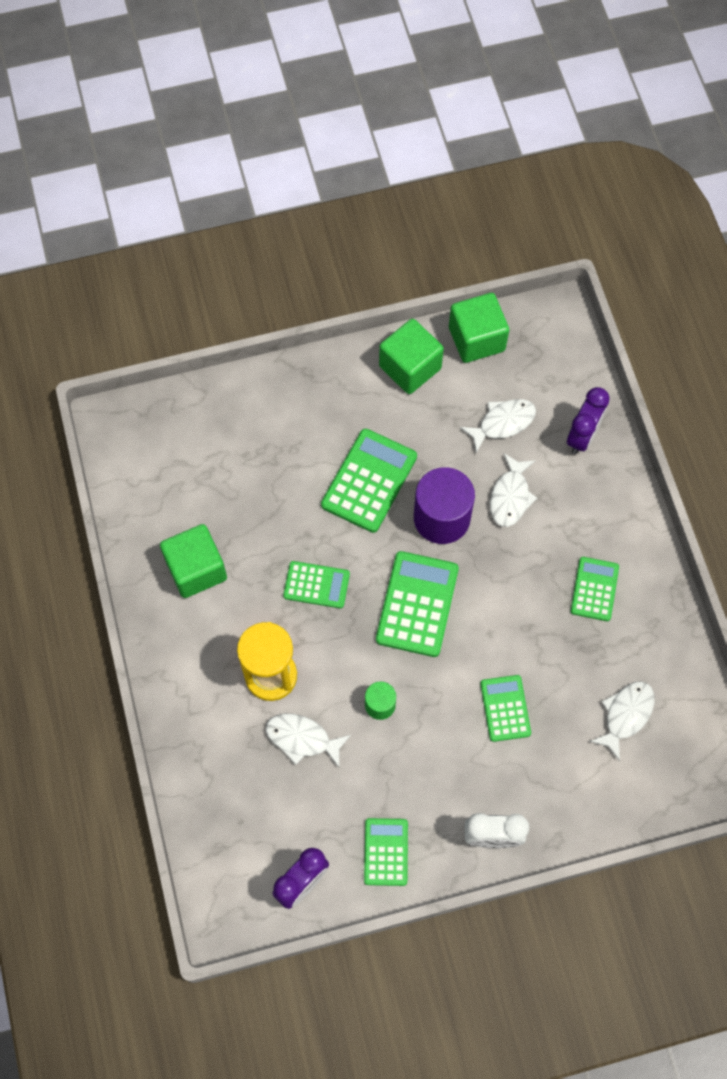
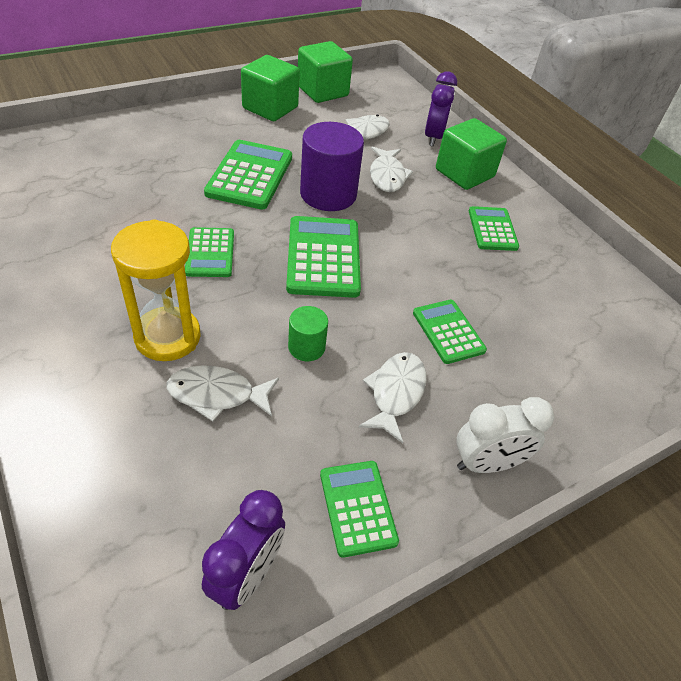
camera: 20 degrees left, 20 degrees down
(196, 569) = (68, 253): green cube -> green cube (464, 173)
(316, 585) = (210, 253): green calculator -> green calculator turned 90 degrees clockwise
(625, 715) = (573, 321): white fish -> white fish (395, 393)

